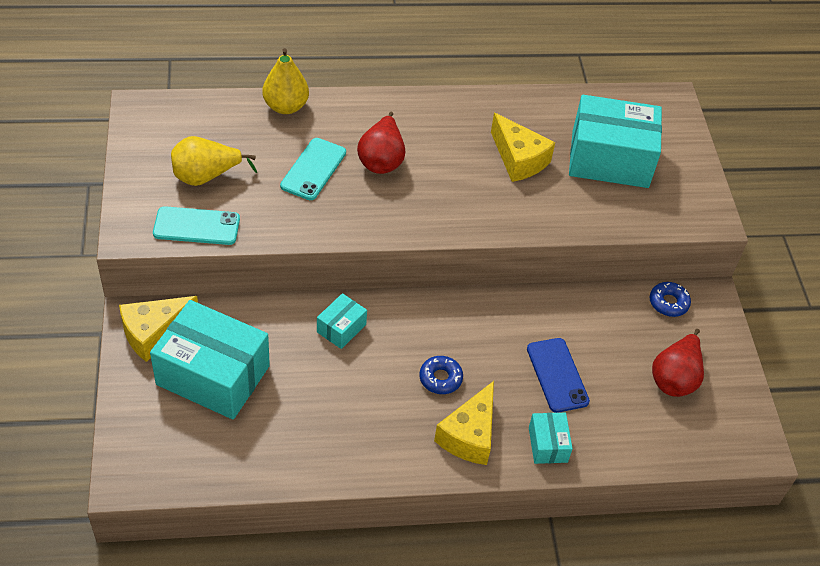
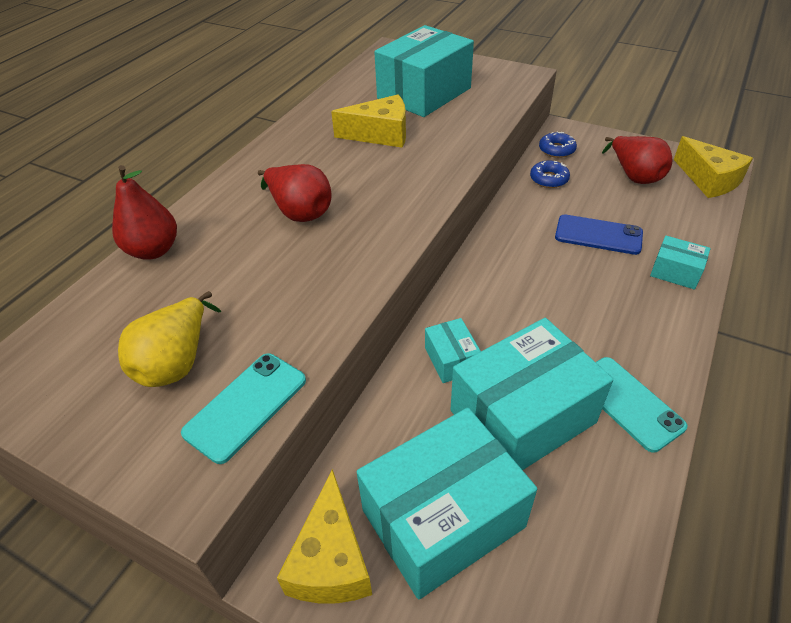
camera: 50 degrees left, 5 degrees down
(285, 106) = (153, 250): yellow pear -> red pear
(313, 169) = (262, 264): turquoise phone -> turquoise phone (627, 403)
(318, 389) = (522, 416): none -> turquoise box
(440, 378) = (562, 311): blue donut -> blue donut (549, 179)
(469, 435) = (643, 319): yellow cheese -> yellow cheese (708, 180)

